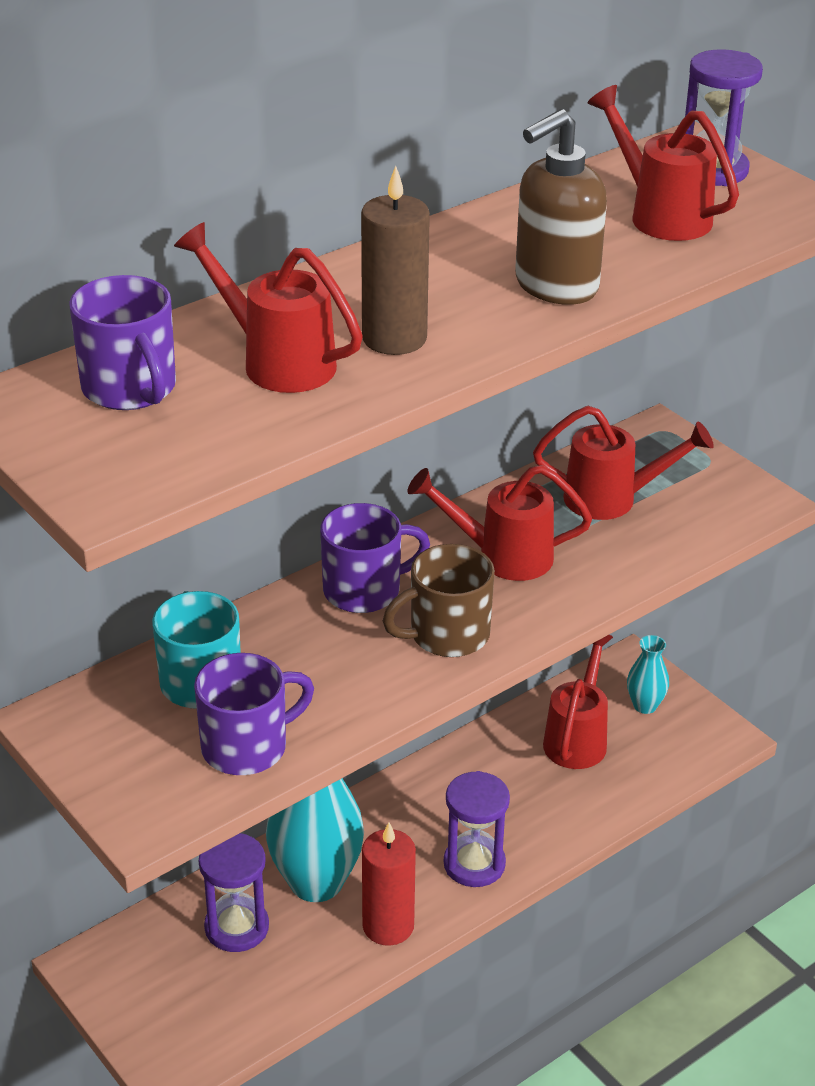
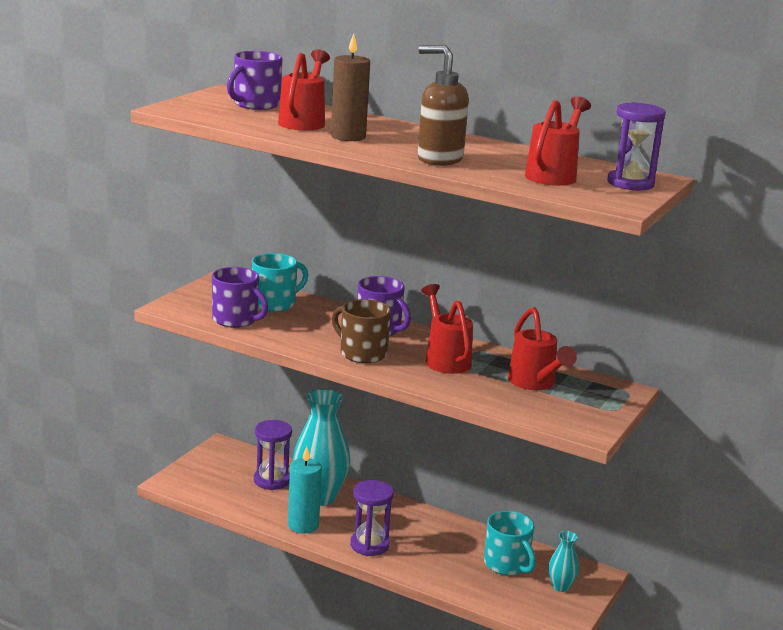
camera: 65 degrees right, 15 degrees down
(388, 926) = (303, 525): red candle -> turquoise candle
(578, 737) = (507, 565): red watering can -> turquoise mug

